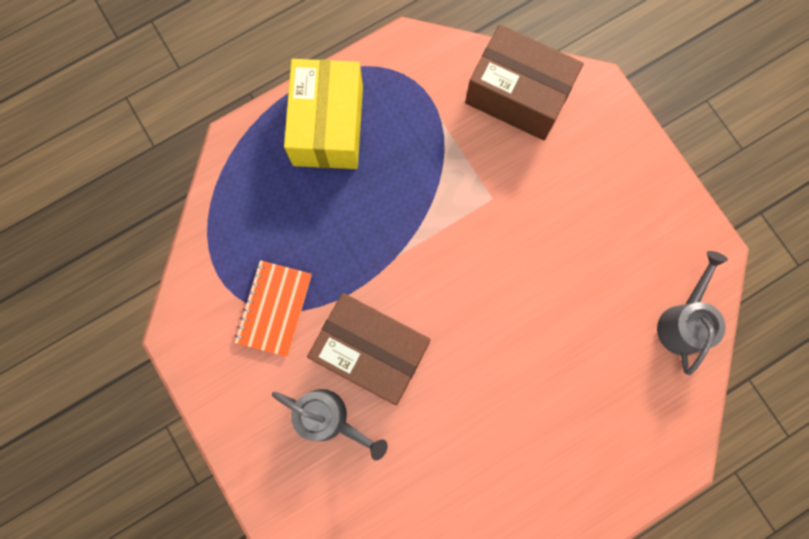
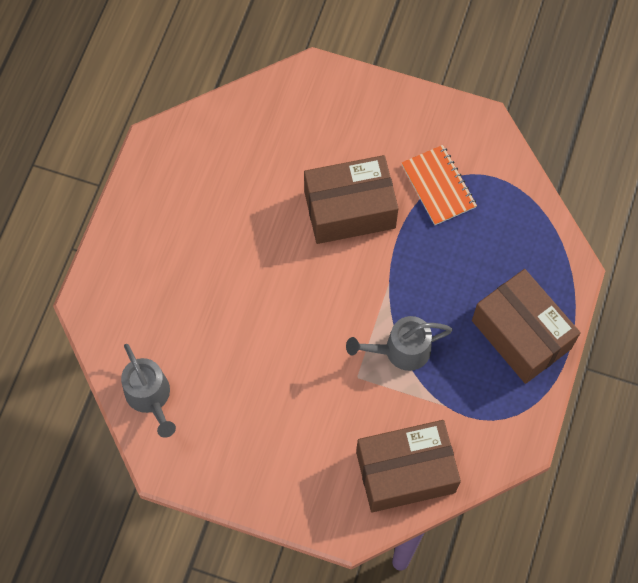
camera: 140 degrees right, 10 degrees down
(328, 125) = (521, 334): yellow box -> brown box
(329, 419) = (339, 150): grey watering can -> grey watering can (400, 351)

